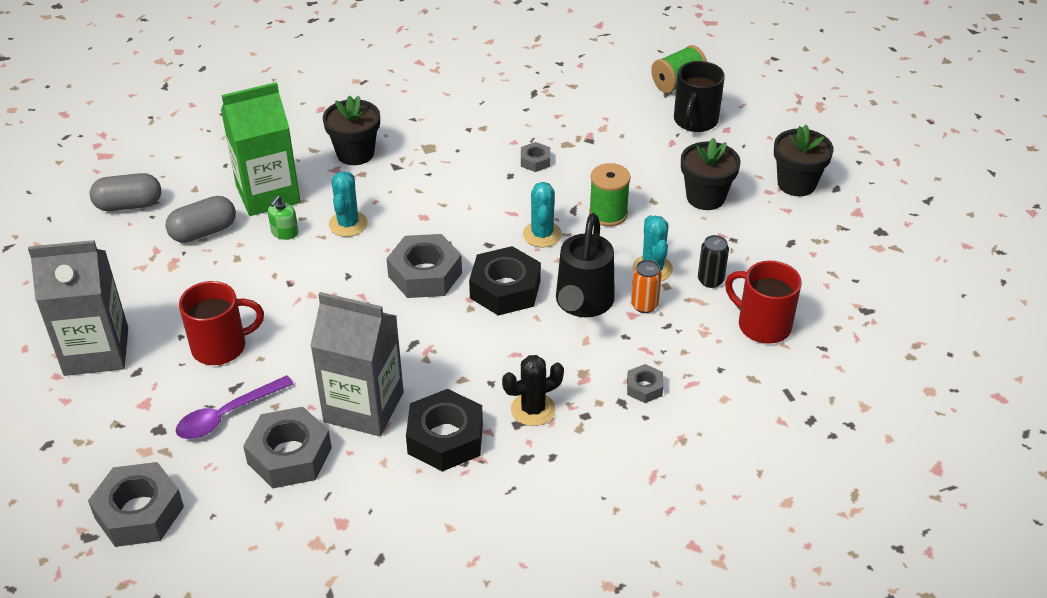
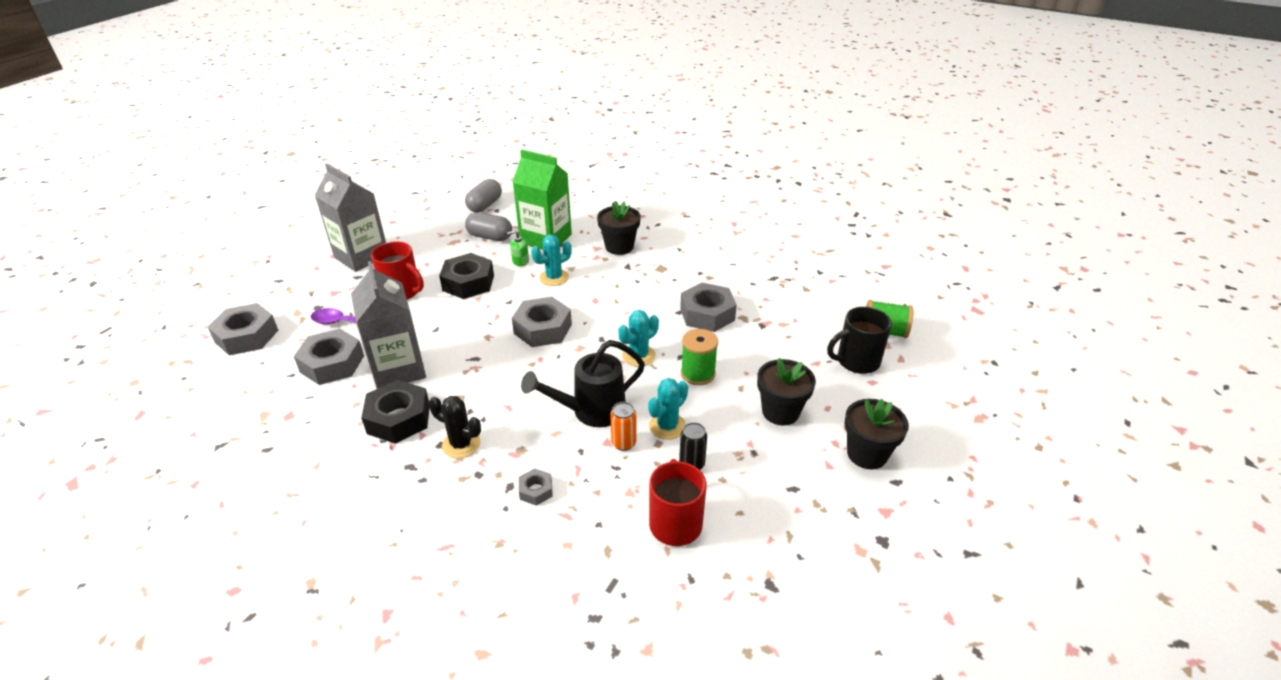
camera: 50 degrees right, 5 degrees down
(129, 205) = (485, 205): grey capsule -> grey capsule turned 75 degrees clockwise
(505, 289) = (566, 368): black nut -> black nut (468, 283)
(535, 161) = (707, 314): grey nut -> grey nut, size x1.99

